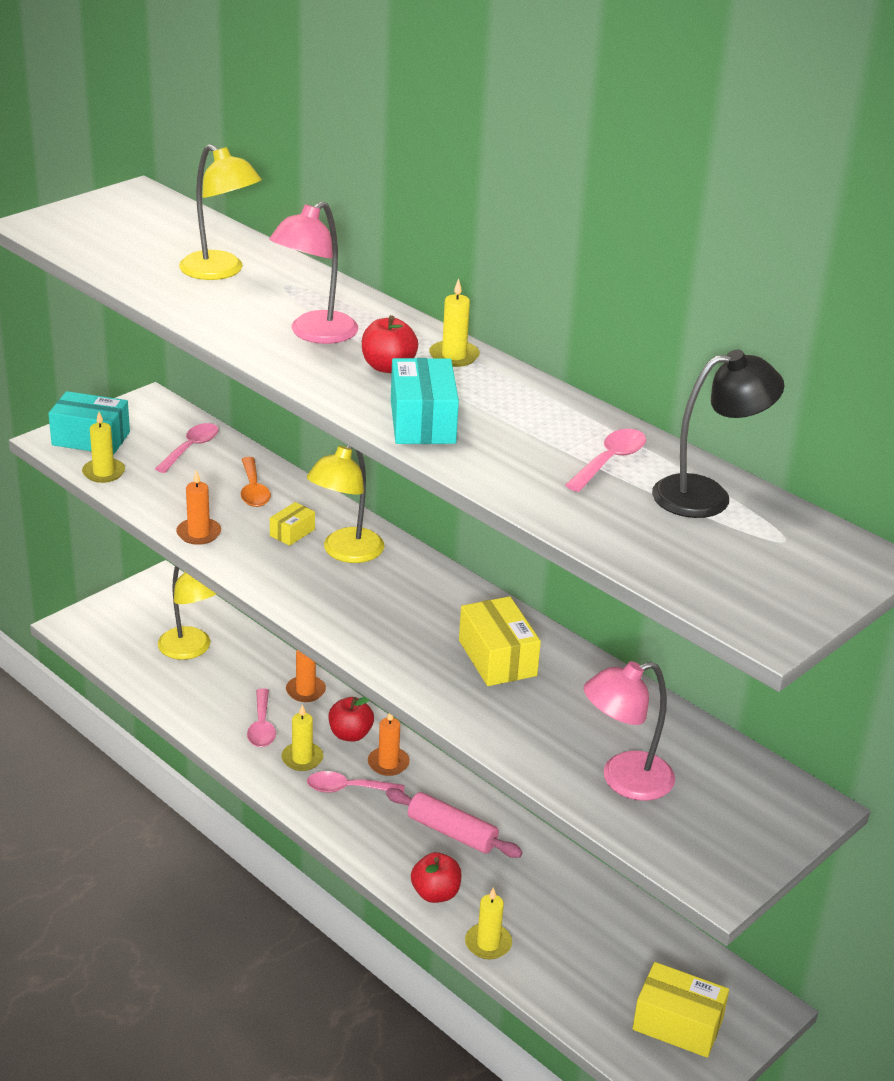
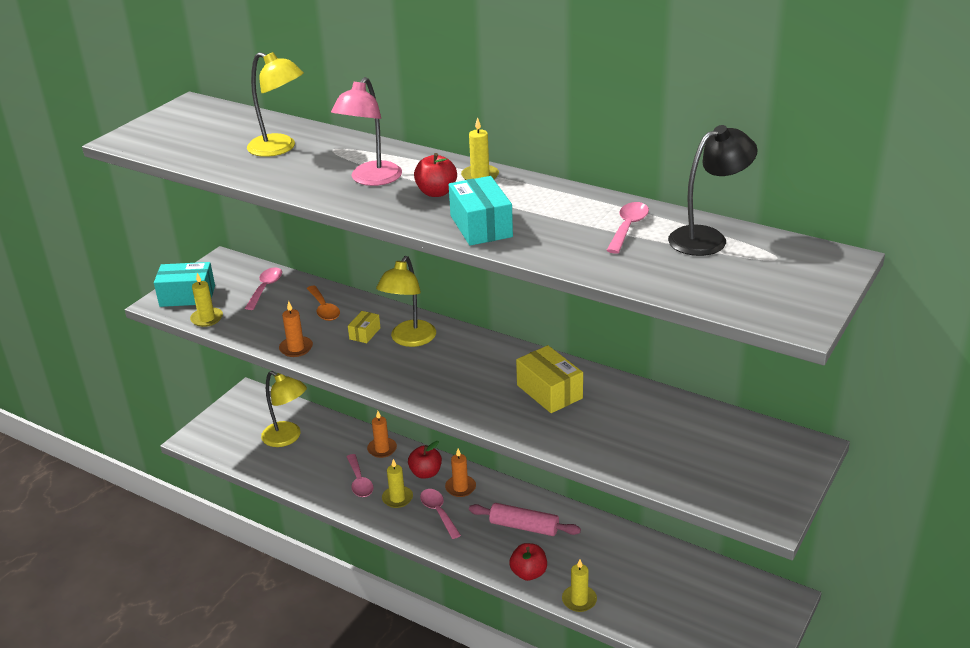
camera: 10 degrees left, 0 degrees up
(348, 788) = (438, 512): pink spoon -> pink spoon turned 75 degrees clockwise
(624, 780) = (675, 458): pink lamp -> none
(677, 1024) = (731, 625): yellow box -> none

